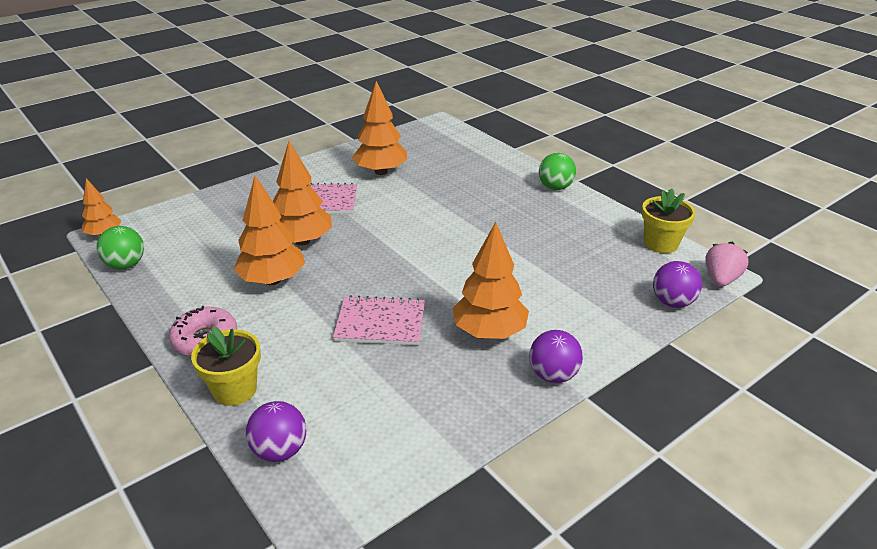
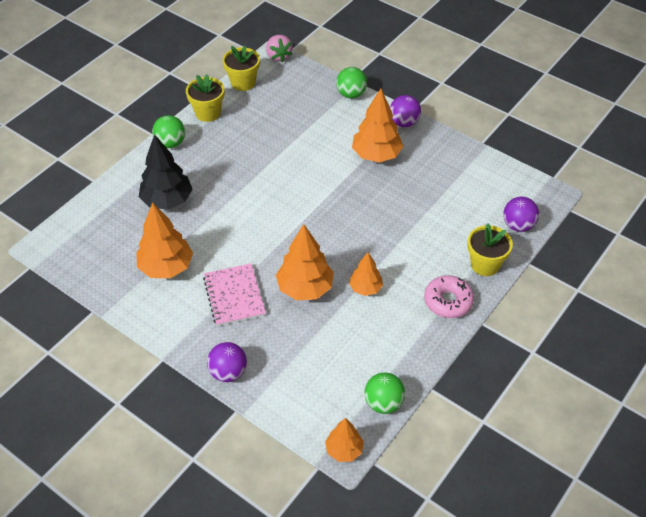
camera: 105 degrees left, 15 degrees up
(272, 280) = (365, 288): orange tree -> orange tree, size x0.59
(380, 322) = (389, 210): pink notebook -> none
(468, 179) = (167, 201): none -> black tree
(603, 214) = (208, 113): none -> yellow flower pot
(629, 333) = (351, 94): none -> green ball
(672, 302) = (312, 77): purple ball -> purple ball (228, 372)
(721, 279) = (278, 56): pink strawberry -> pink strawberry turned 120 degrees counterclockwise

